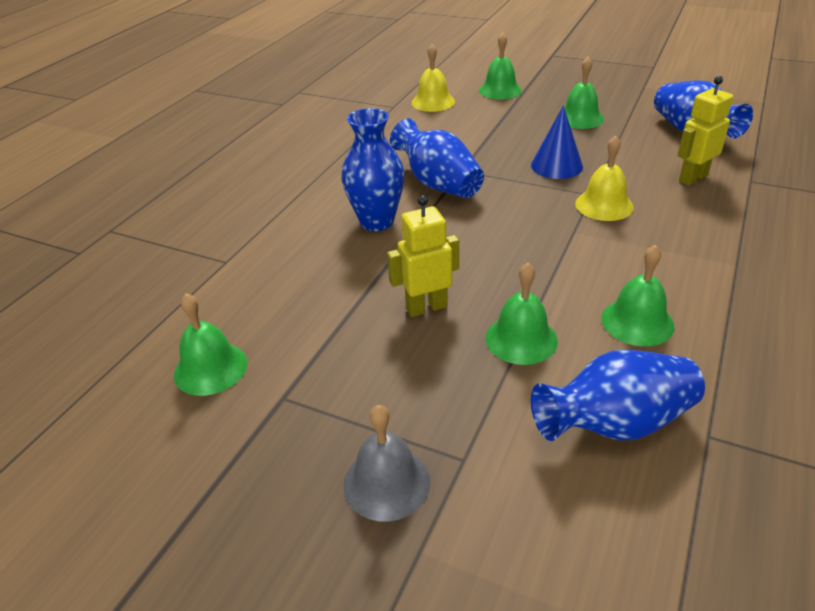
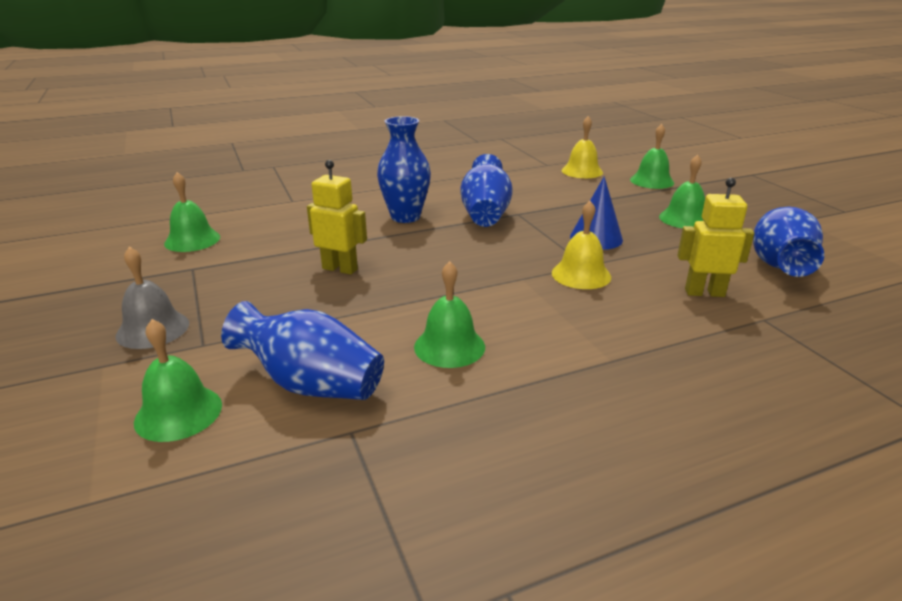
camera: 40 degrees right, 10 degrees down
(521, 339) = (356, 312): green bell -> green bell (178, 413)

